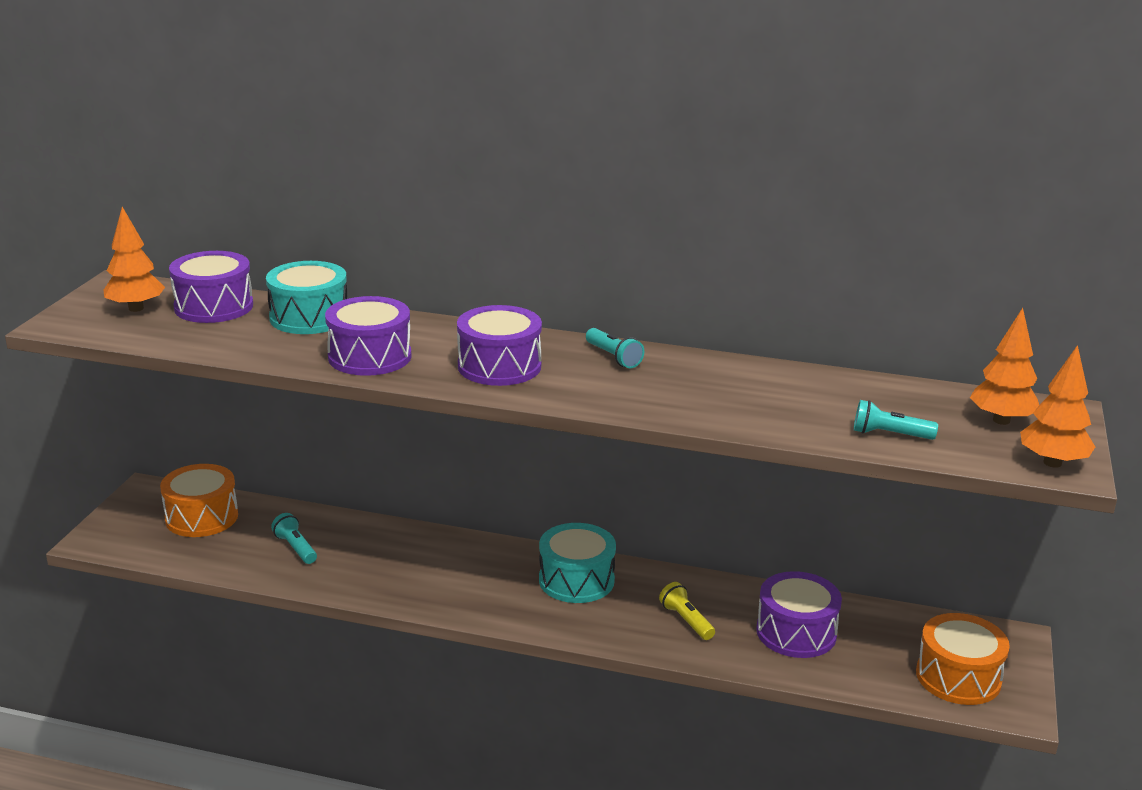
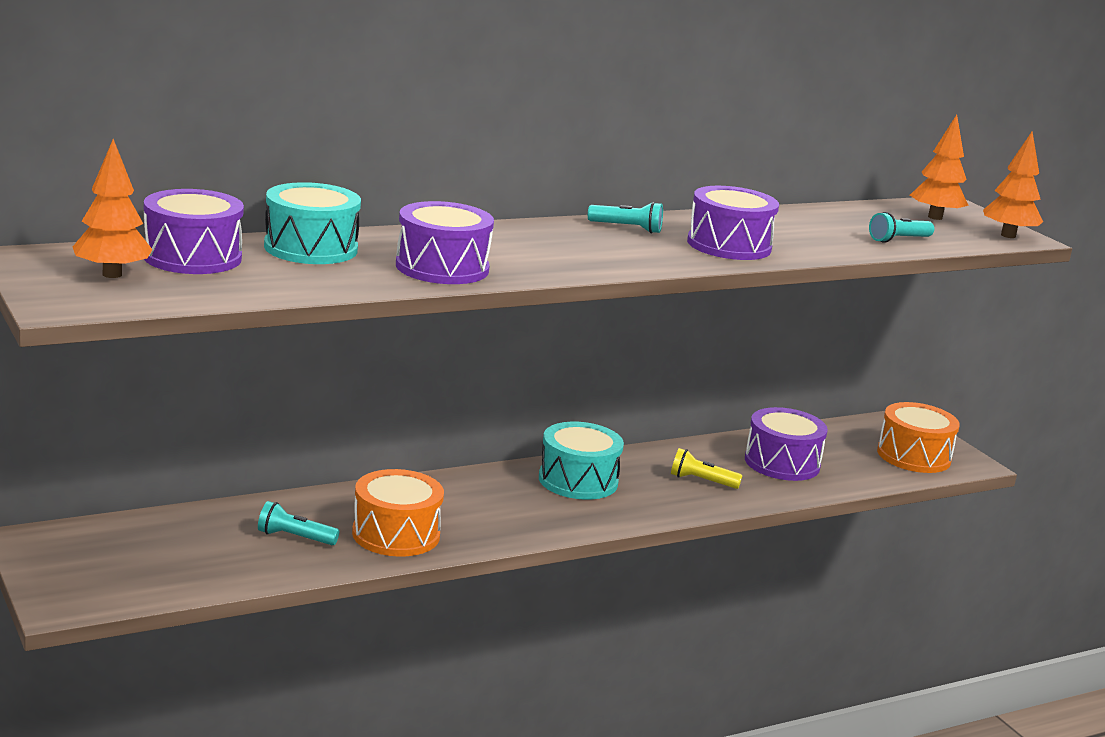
camera: 45 degrees left, 5 degrees down
(201, 517) = (146, 544): orange drum -> orange drum (396, 534)
(499, 366) = (561, 252): purple drum -> purple drum (729, 245)

